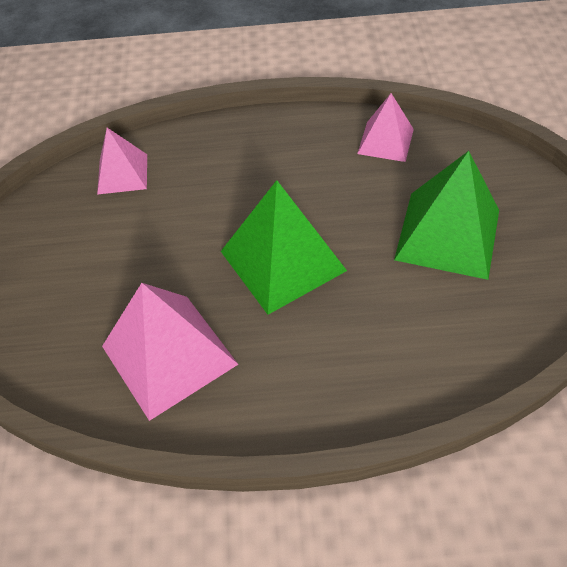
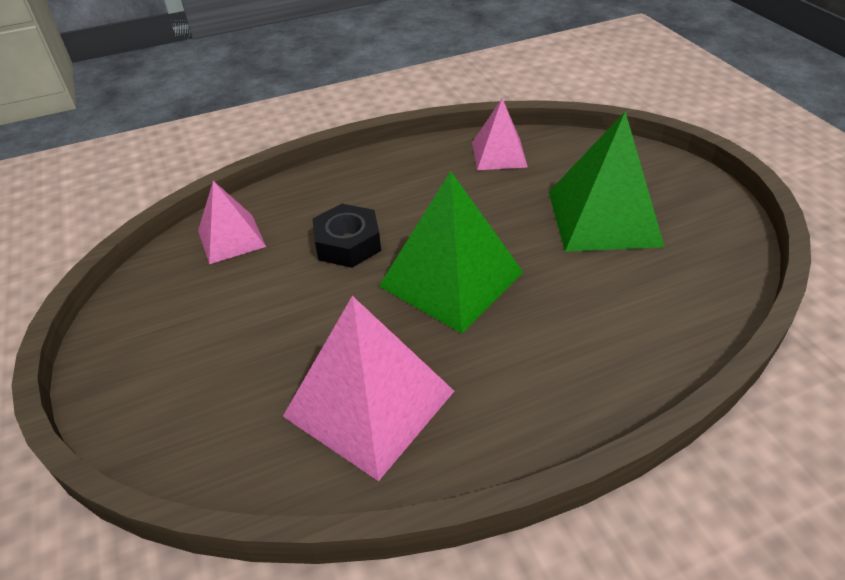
camera: 20 degrees left, 10 degrees down
(213, 203) = (348, 243): none -> black nut

